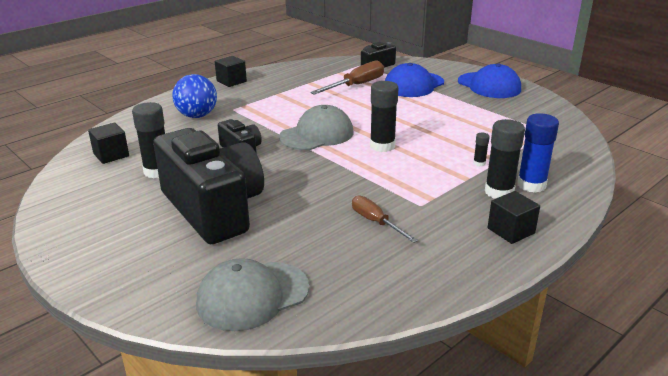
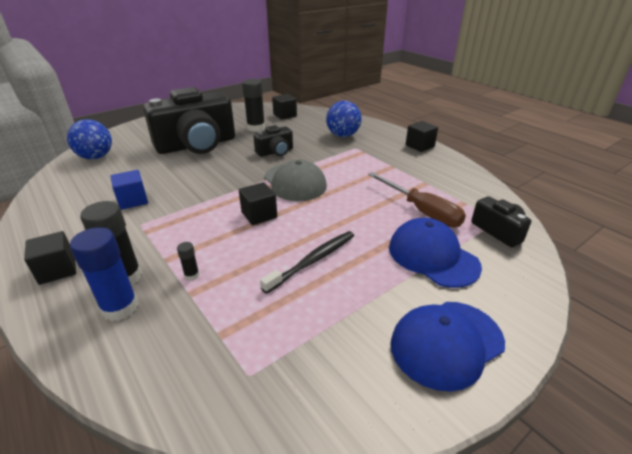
camera: 95 degrees right, 5 degrees up
(252, 295) = (96, 157): grey cap -> blue ball
(376, 222) = (133, 200): brown screwdriver -> blue cube
(382, 146) = (259, 215): black glue stick -> black cube
(437, 120) = (313, 260): none -> black toothbrush

